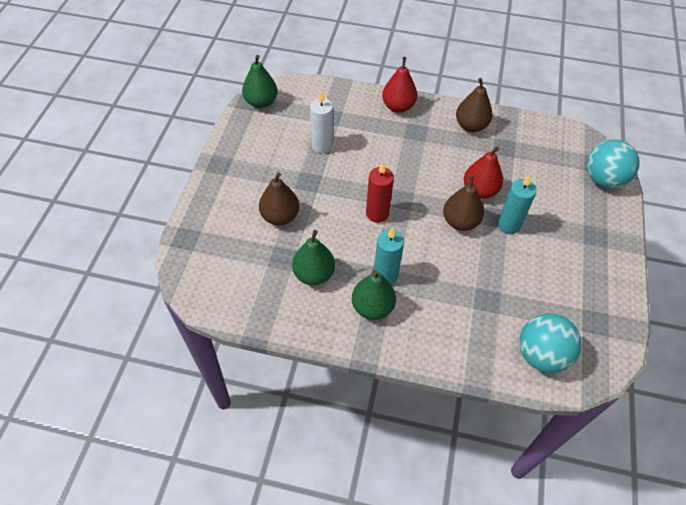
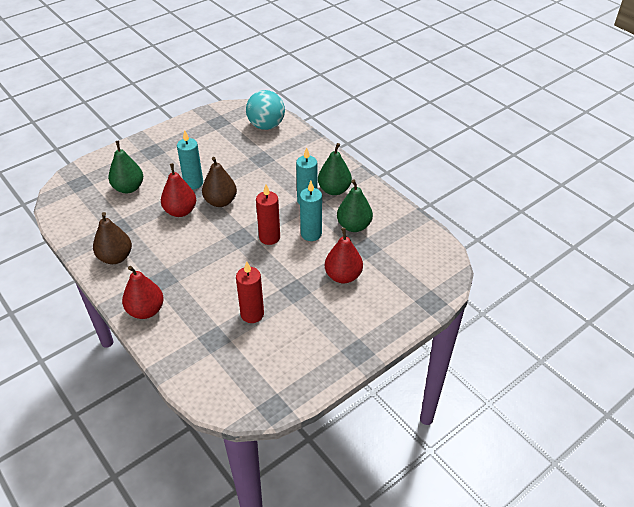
camera: 140 degrees left, 10 degrees down
(261, 102) = (261, 398): green pear -> green pear (128, 188)
(280, 216) = (343, 276): brown pear -> red pear
(322, 146) = (252, 314): white candle -> red candle
(345, 240) = (311, 234): none -> turquoise candle
(603, 180) = (93, 172): turquoise ball -> none

